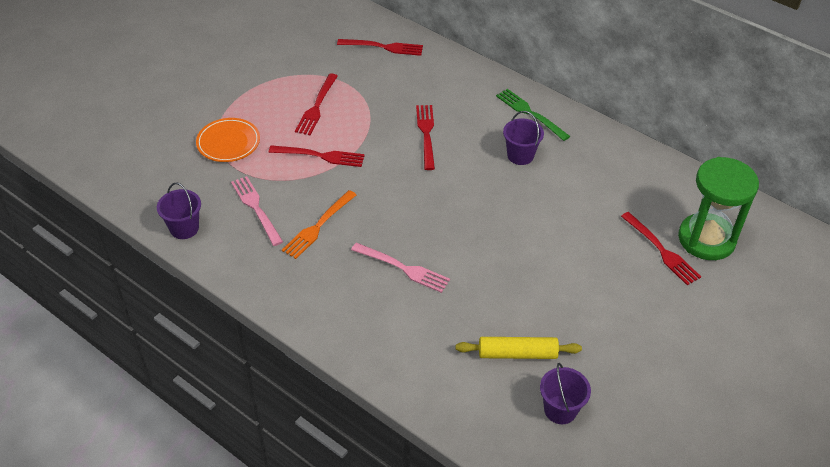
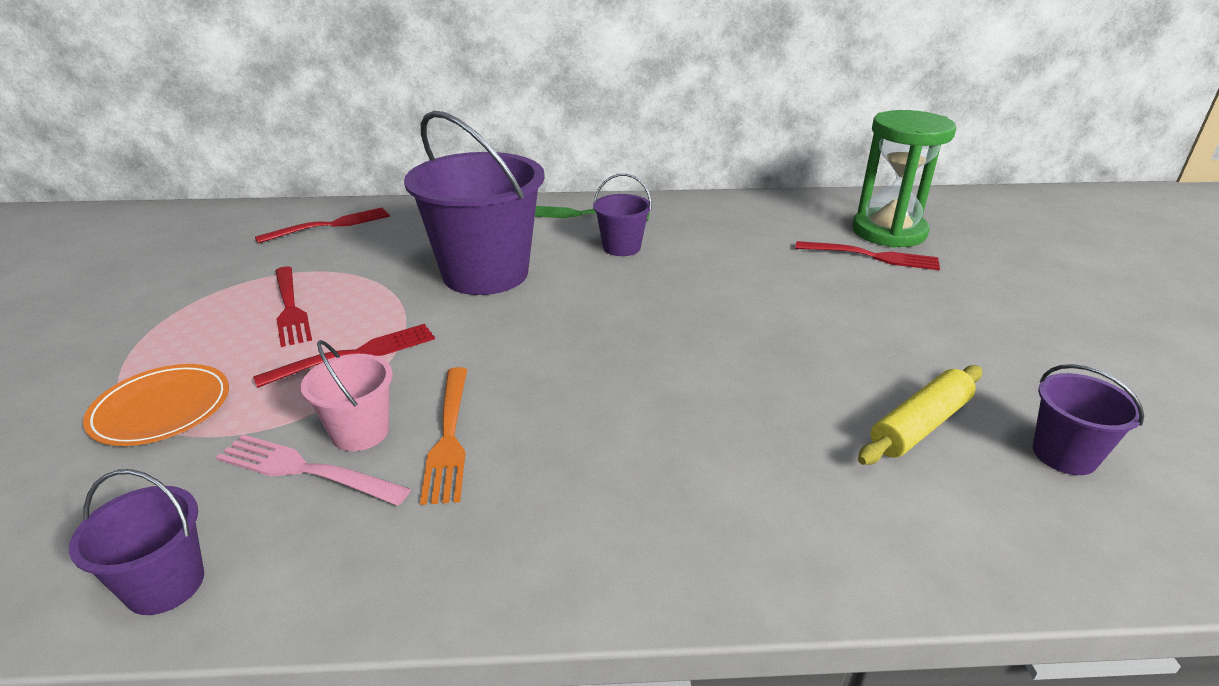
camera: 40 degrees left, 15 degrees down
(288, 202) = (360, 432): none -> pink bucket
(403, 268) = (643, 417): pink fork -> none
(426, 134) = (485, 273): red fork -> purple bucket

